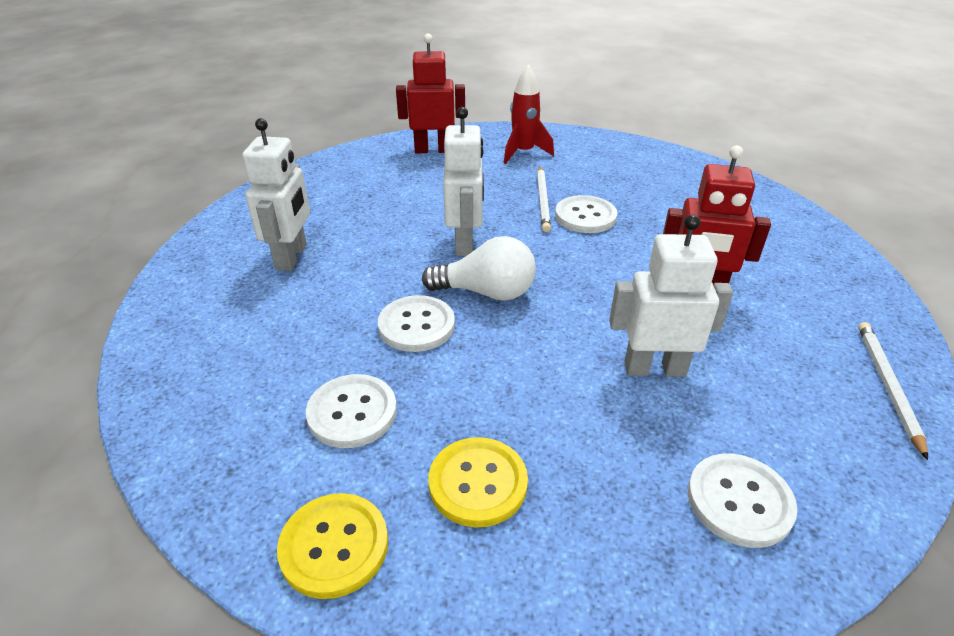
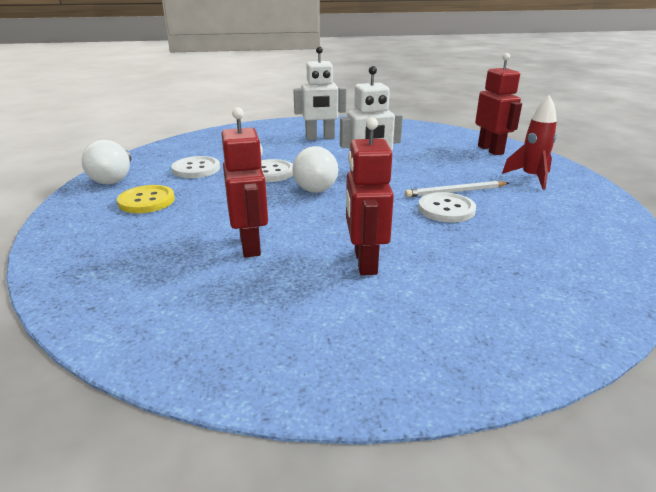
camera: 75 degrees right, 10 degrees down
(334, 546) = (114, 178): yellow button -> white light bulb
(654, 368) = (250, 245): white robot -> red robot
(739, 501) = (122, 278): white button -> none
(887, 386) = (255, 367): white pencil -> none

